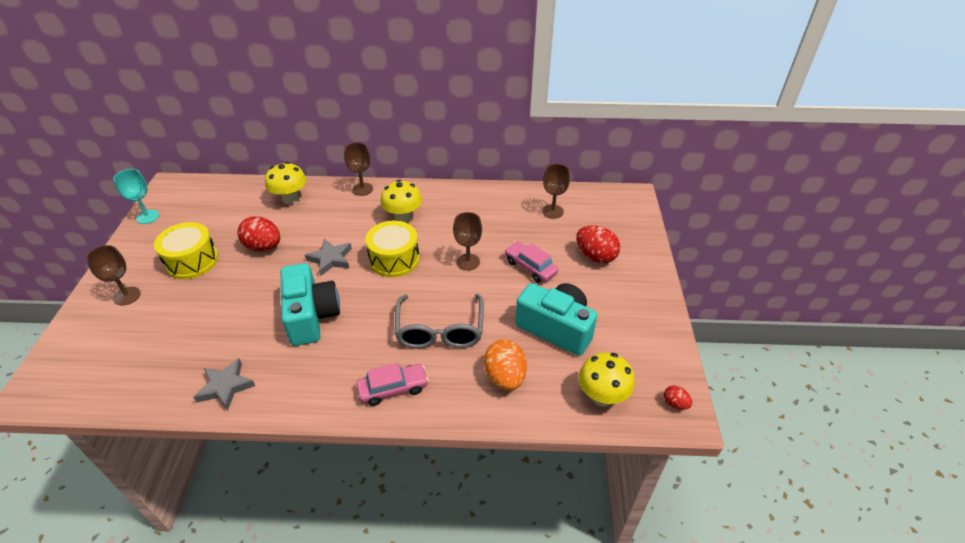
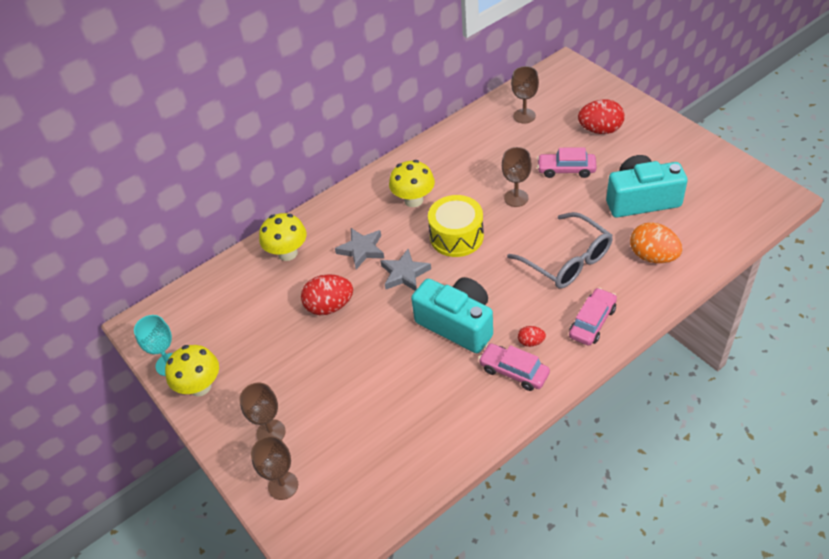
camera: 35 degrees left, 5 degrees up
(192, 261) = (282, 364): yellow drum -> none
(225, 386) = (471, 419): grey star -> grey star (361, 250)
(295, 378) = (514, 371): none -> pink car
(362, 189) = (341, 201): brown goblet -> brown goblet (283, 485)
(602, 396) = (725, 221): yellow mushroom -> yellow mushroom (200, 386)
(675, 403) = (770, 193): red egg -> red egg (531, 342)

